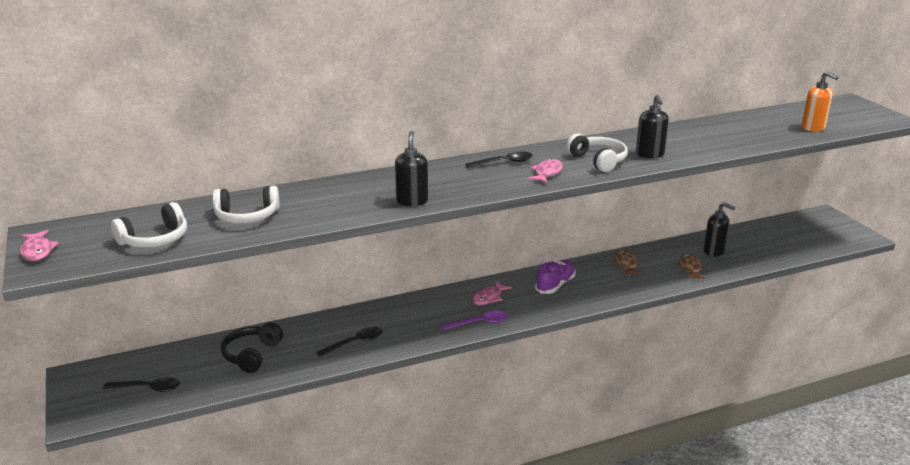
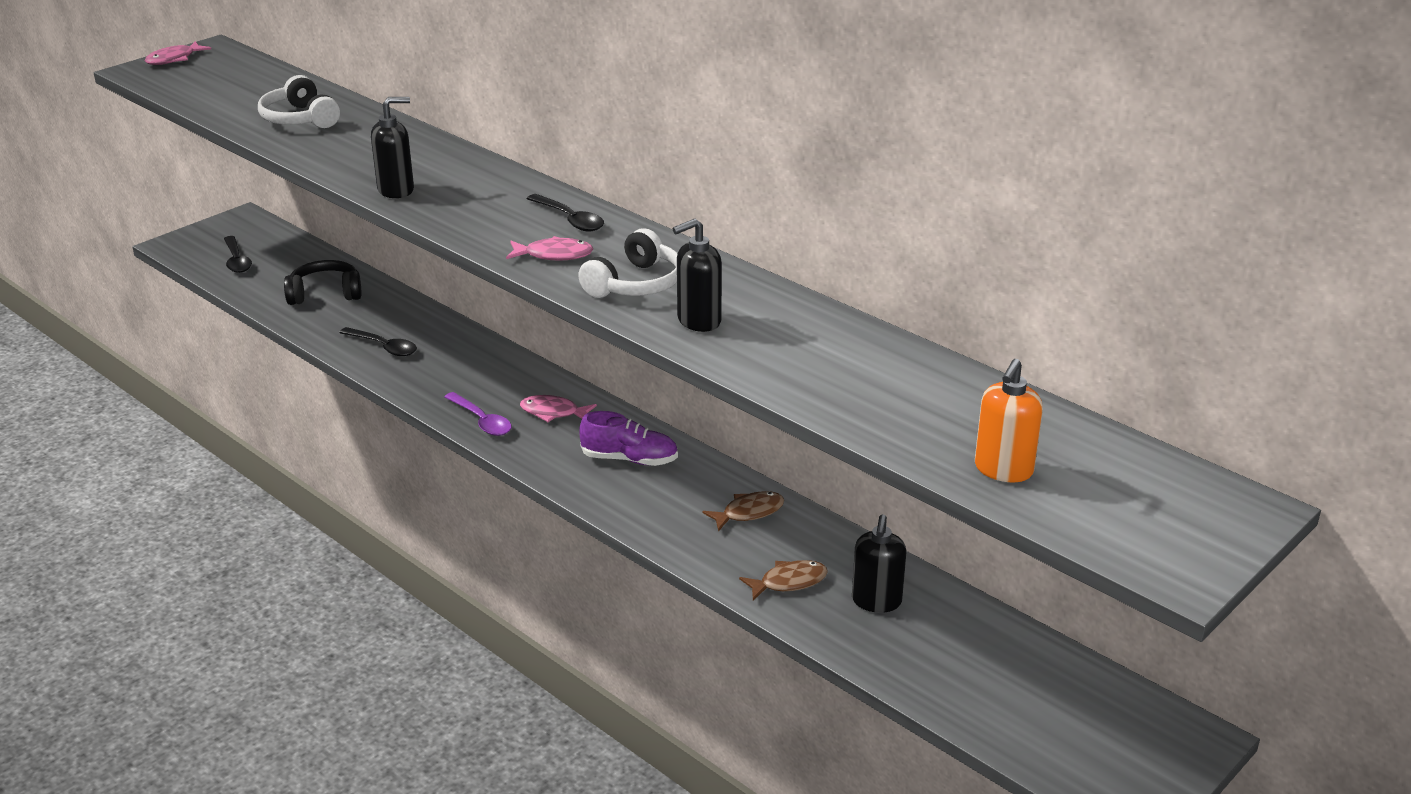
camera: 65 degrees right, 5 degrees up
(155, 239) = (222, 95): white headphones -> none

